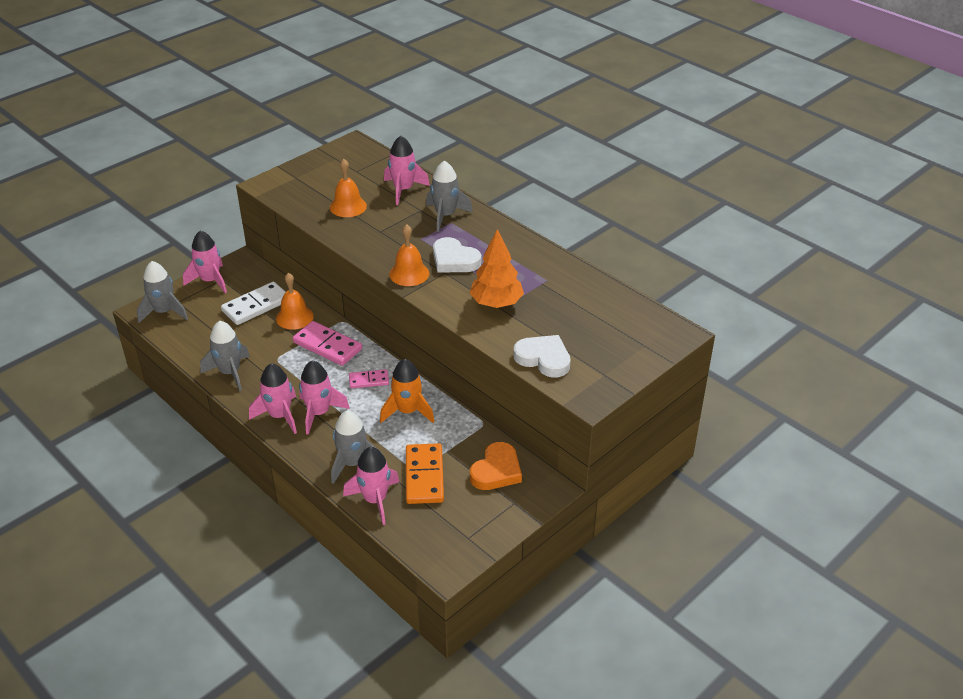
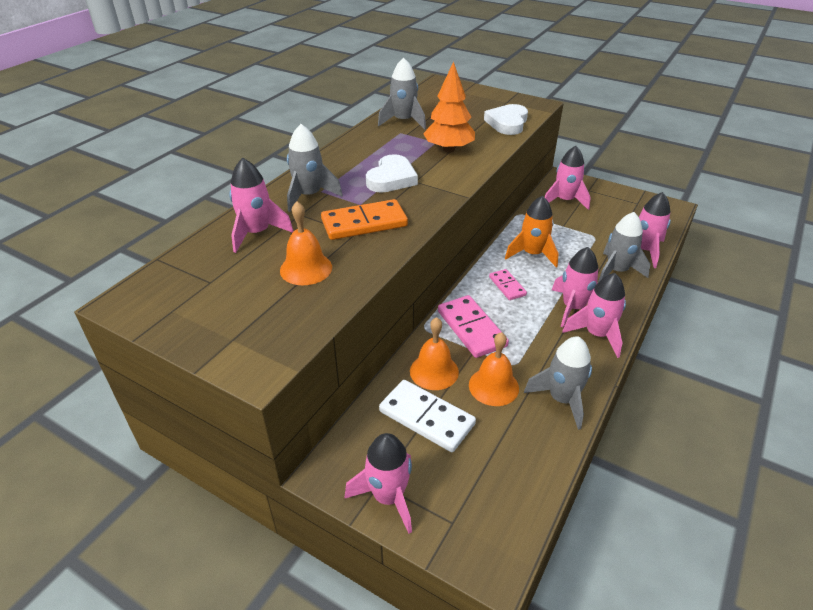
camera: 105 degrees left, 0 degrees up
(164, 312) = (484, 530): grey rocket -> grey rocket (403, 121)
(327, 346) = (471, 328): pink domino -> pink domino turned 45 degrees counterclockwise
(409, 273) = (428, 199): orange bell -> orange bell (493, 386)
(424, 476) = (598, 231): orange domino -> orange domino (364, 223)
(496, 471) = (564, 201): orange heart -> pink rocket

